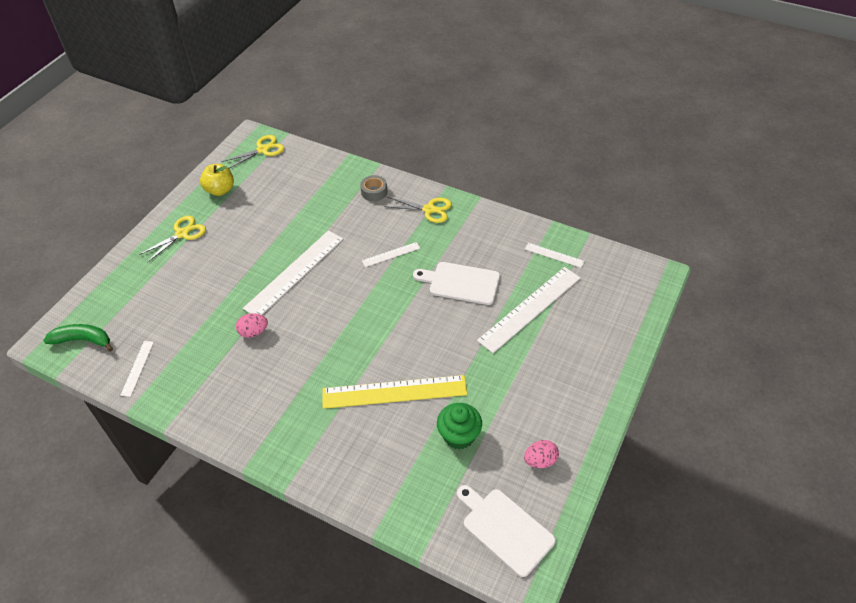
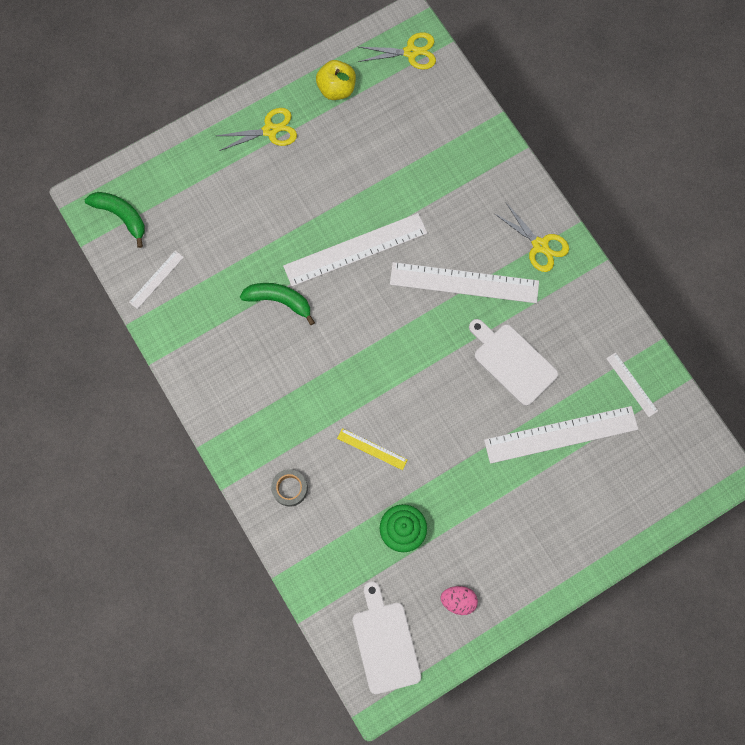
camera: 30 degrees right, 25 degrees up
(253, 332) = (279, 301): pink egg -> green banana
(374, 192) = (496, 185): grey tape -> grey tape (290, 488)
(391, 254) = (464, 283): white ruler -> white ruler, size x2.11
(394, 392) = (372, 449): yellow ruler -> yellow ruler, size x0.47

